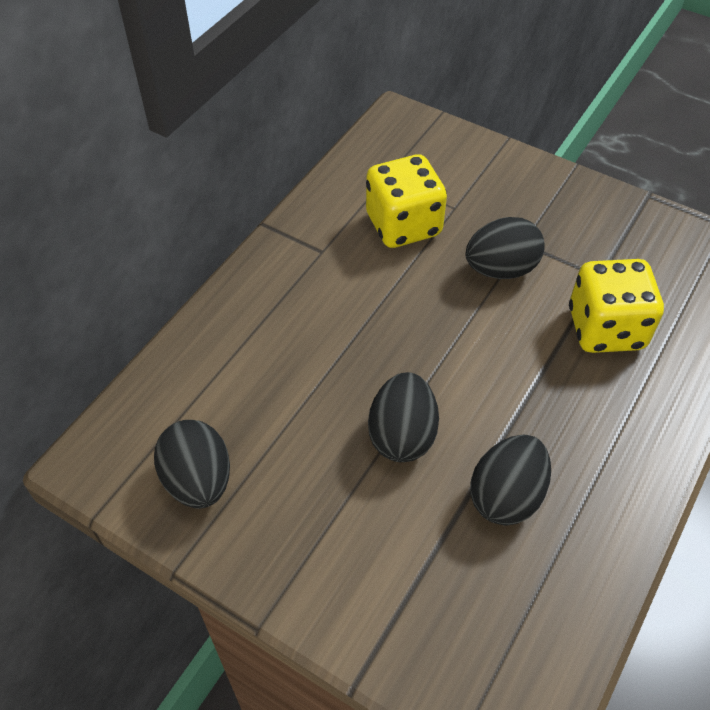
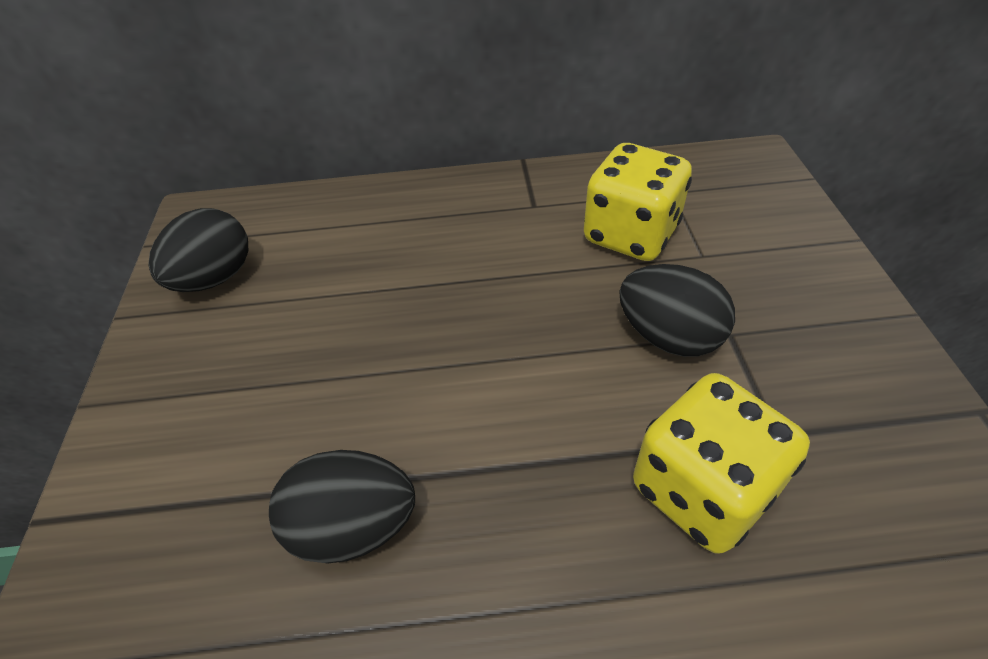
camera: 55 degrees right, 5 degrees down
(402, 435) = (367, 383): black egg -> none

